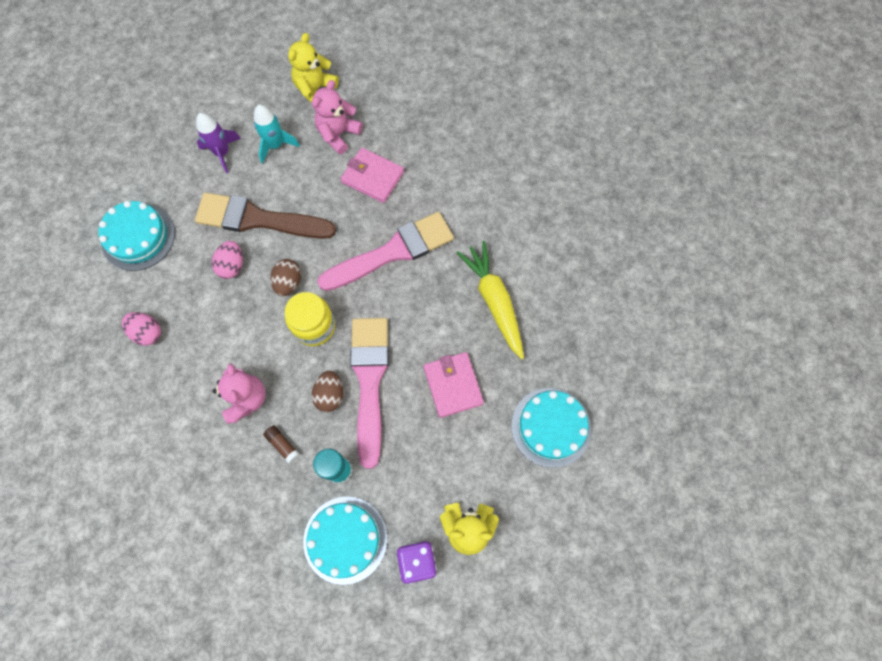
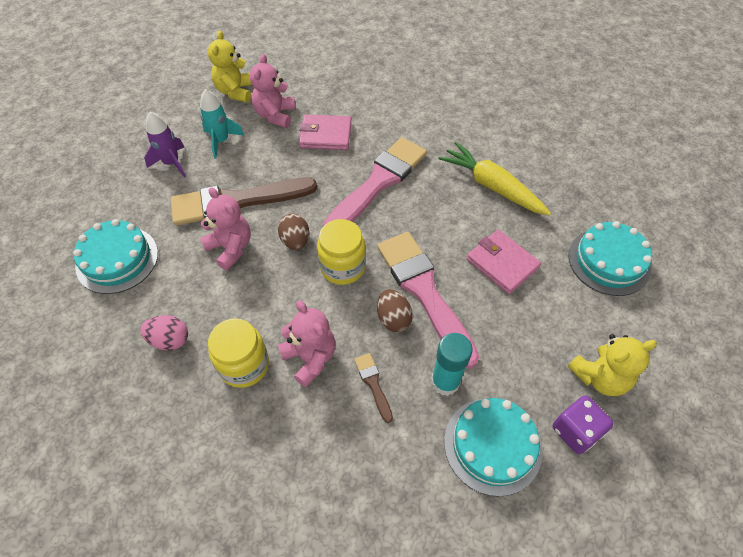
camera: 25 degrees left, 15 degrees down
(193, 381) = (244, 365): none -> yellow jar
(232, 266) = (230, 248): pink egg -> pink teddy bear
(283, 445) = (373, 384): brown glue stick -> brown brush

